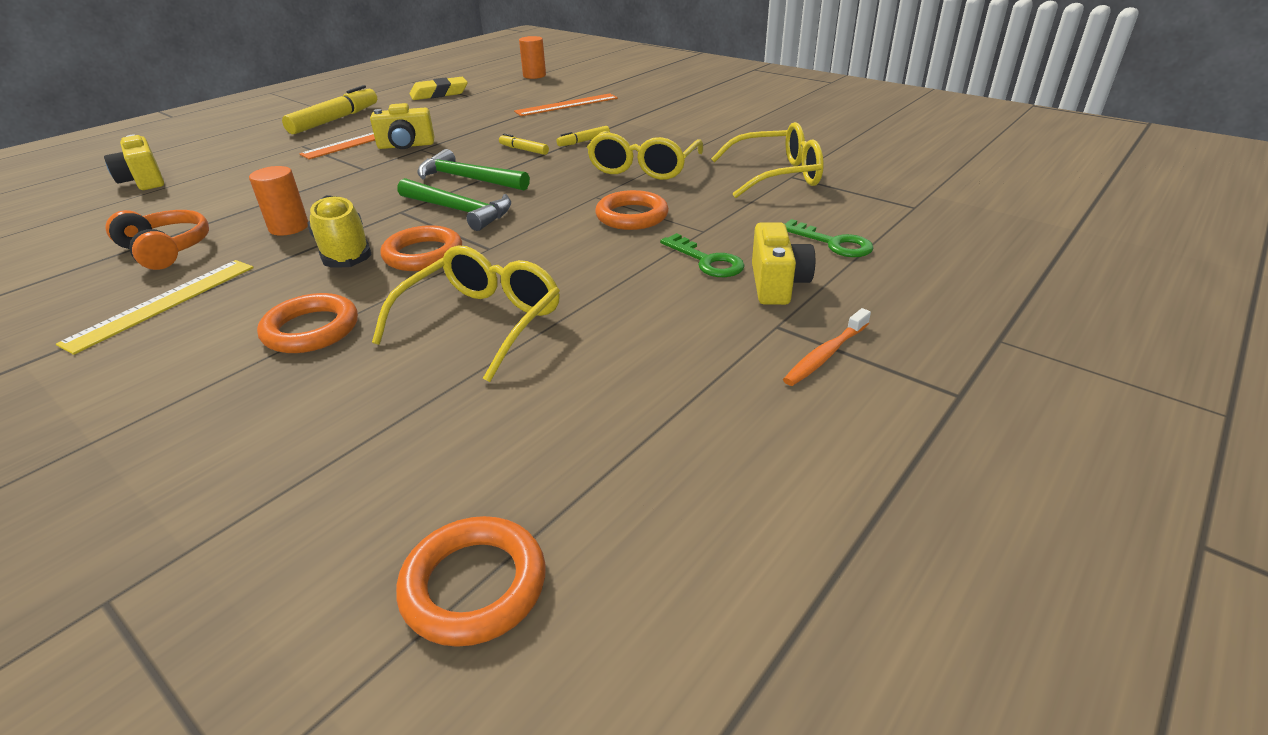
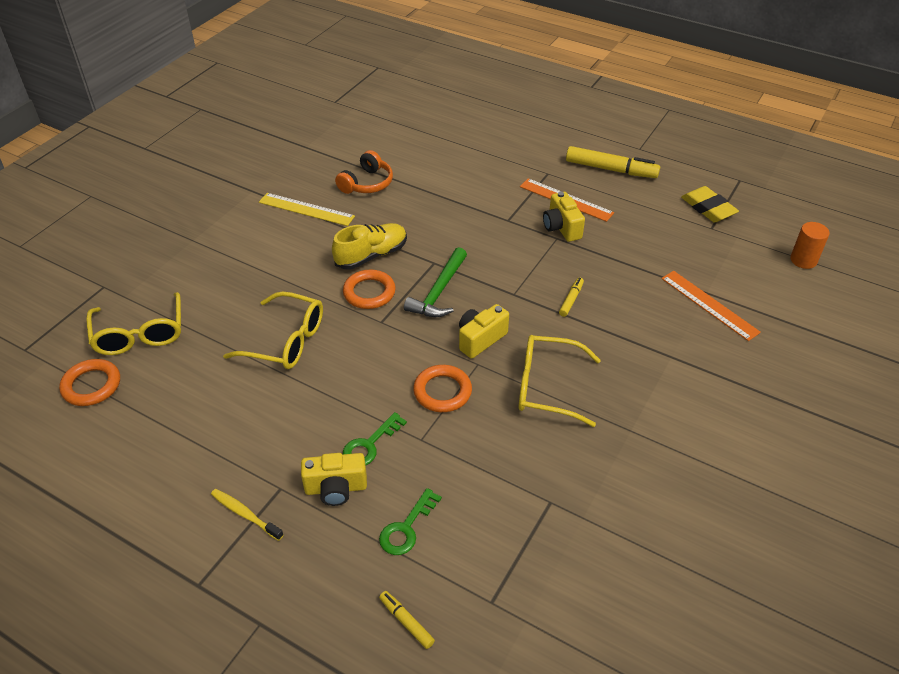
camera: 80 degrees right, 10 degrees up
(144, 181) = (464, 130): yellow camera -> yellow camera (480, 339)
(289, 227) = (402, 220): orange cylinder -> none
(311, 329) = (279, 274): orange ring -> none
(468, 179) = (499, 282): green hammer -> none
(584, 141) = (604, 335): yellow marker -> yellow marker (406, 622)
(776, 175) = (549, 488): yellow glasses -> yellow glasses (140, 334)
(825, 355) = (245, 514): orange toothbrush -> yellow toothbrush

